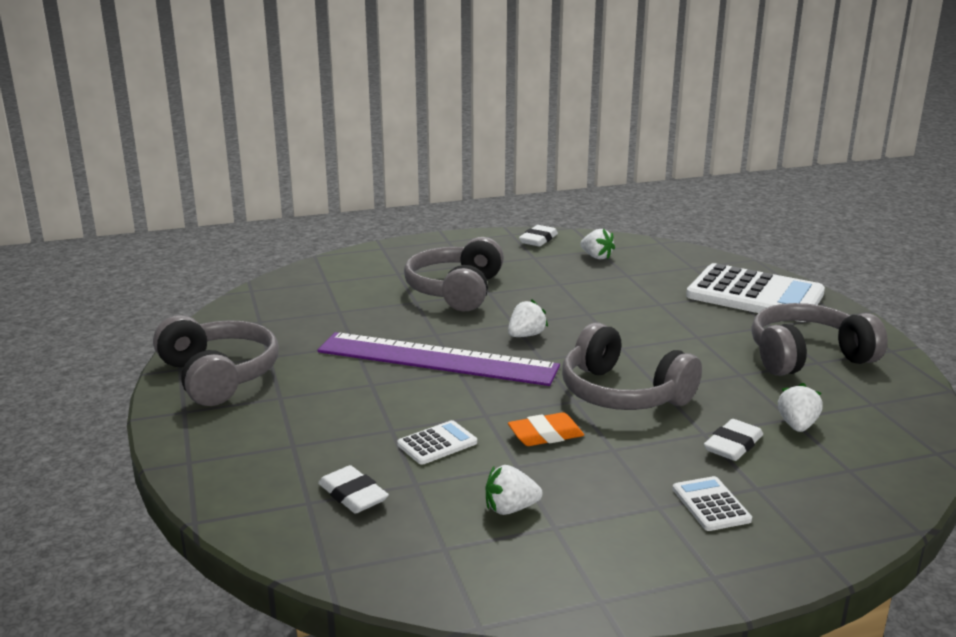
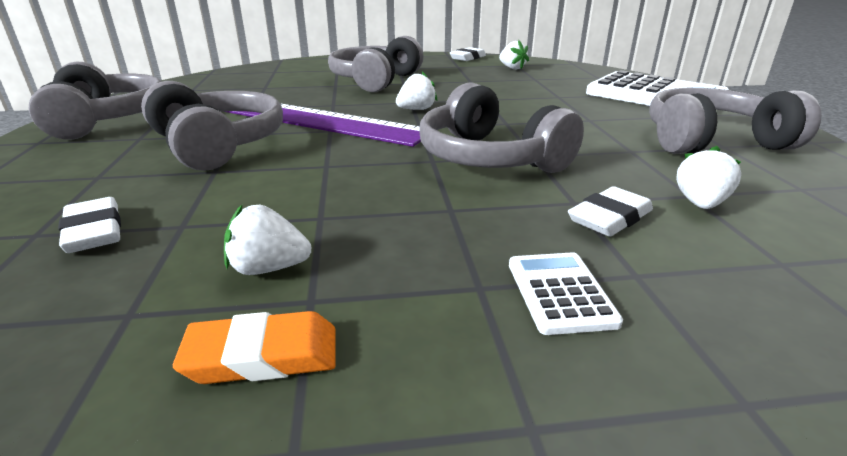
camera: 10 degrees right, 5 degrees up
(366, 400) = (217, 145): none -> grey headphones
(437, 443) = (248, 187): white calculator -> none
(545, 435) = (378, 188): orange eraser -> orange eraser (262, 356)

